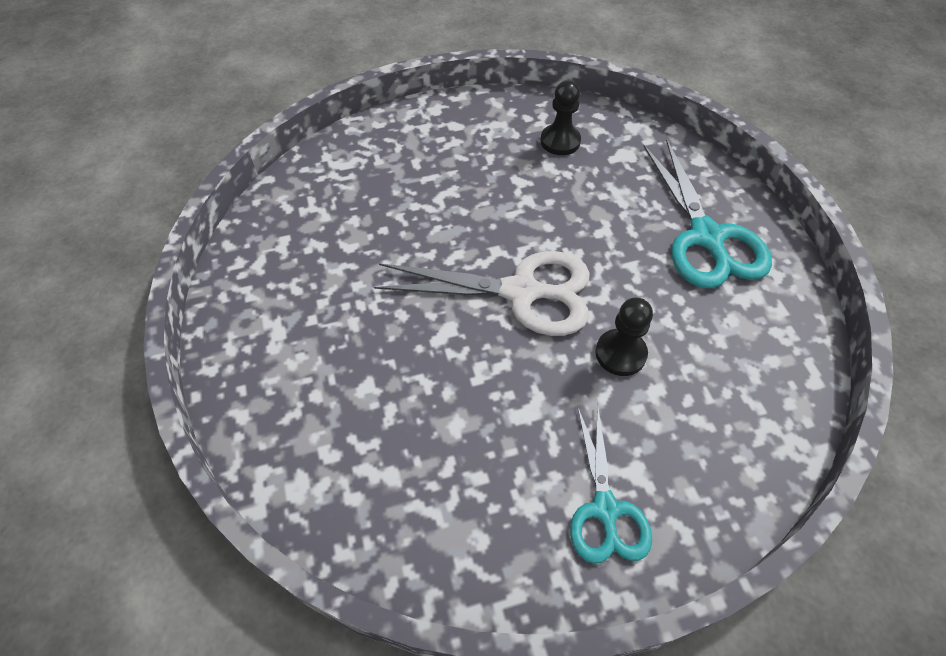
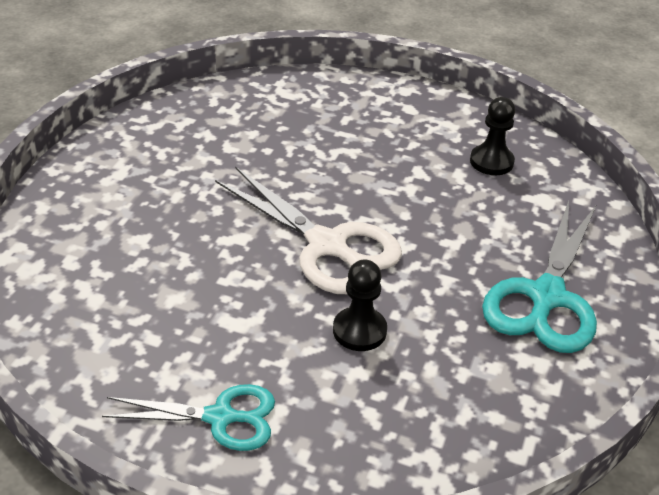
camera: 35 degrees right, 15 degrees down
(605, 509) = (220, 417): turquoise scissors -> turquoise scissors turned 120 degrees counterclockwise

